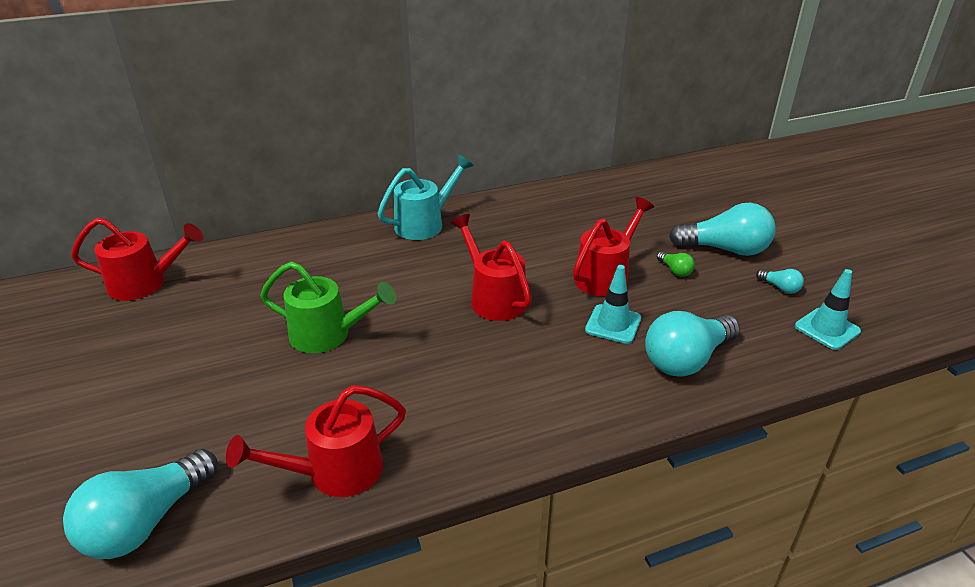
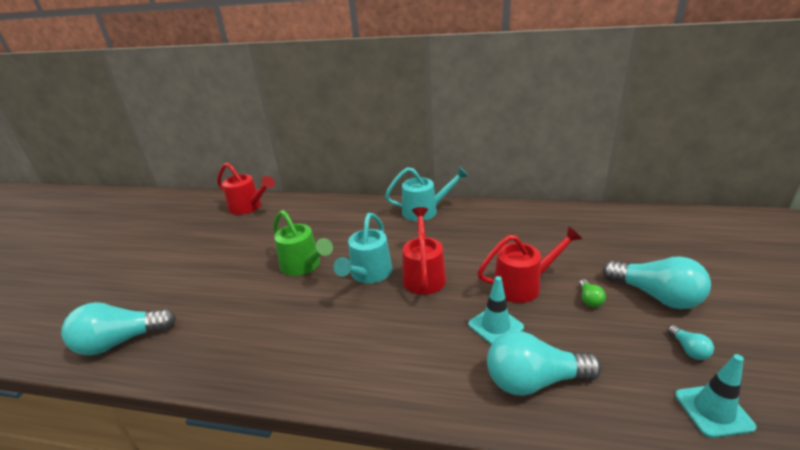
camera: 35 degrees right, 5 degrees down
(333, 472) = (223, 356): red watering can -> none
(426, 318) = (368, 274): none -> turquoise watering can

